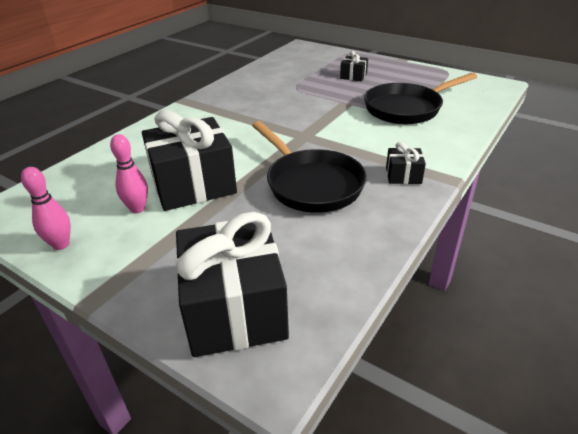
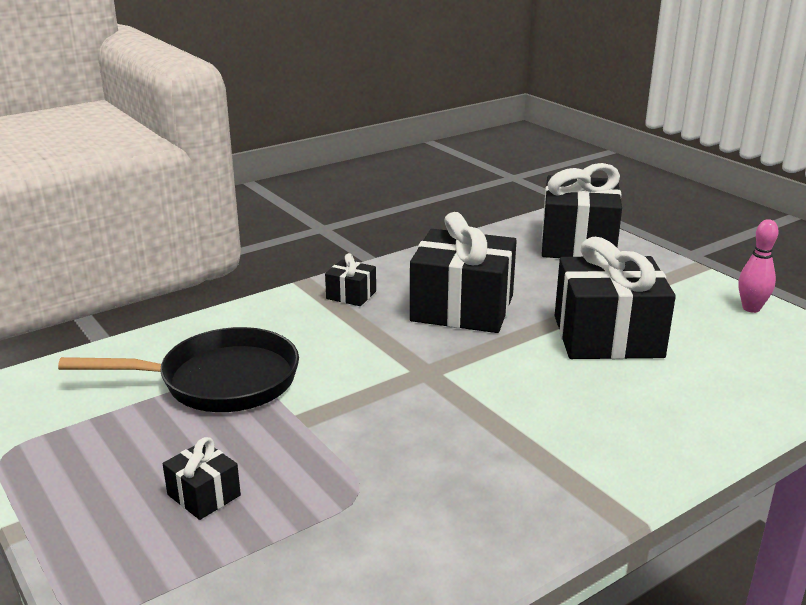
camera: 160 degrees left, 10 degrees down
(137, 209) = (675, 324): pink bowling pin -> none
(311, 184) = (462, 308): black pan -> black gift

